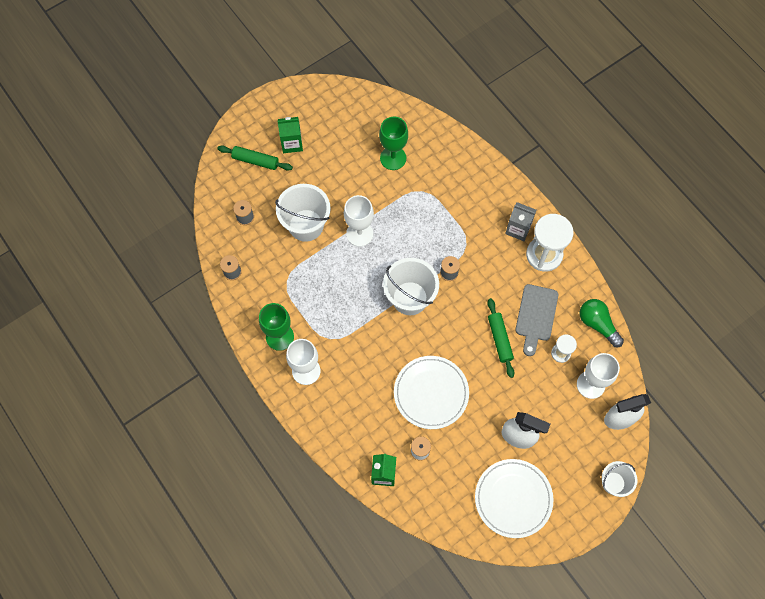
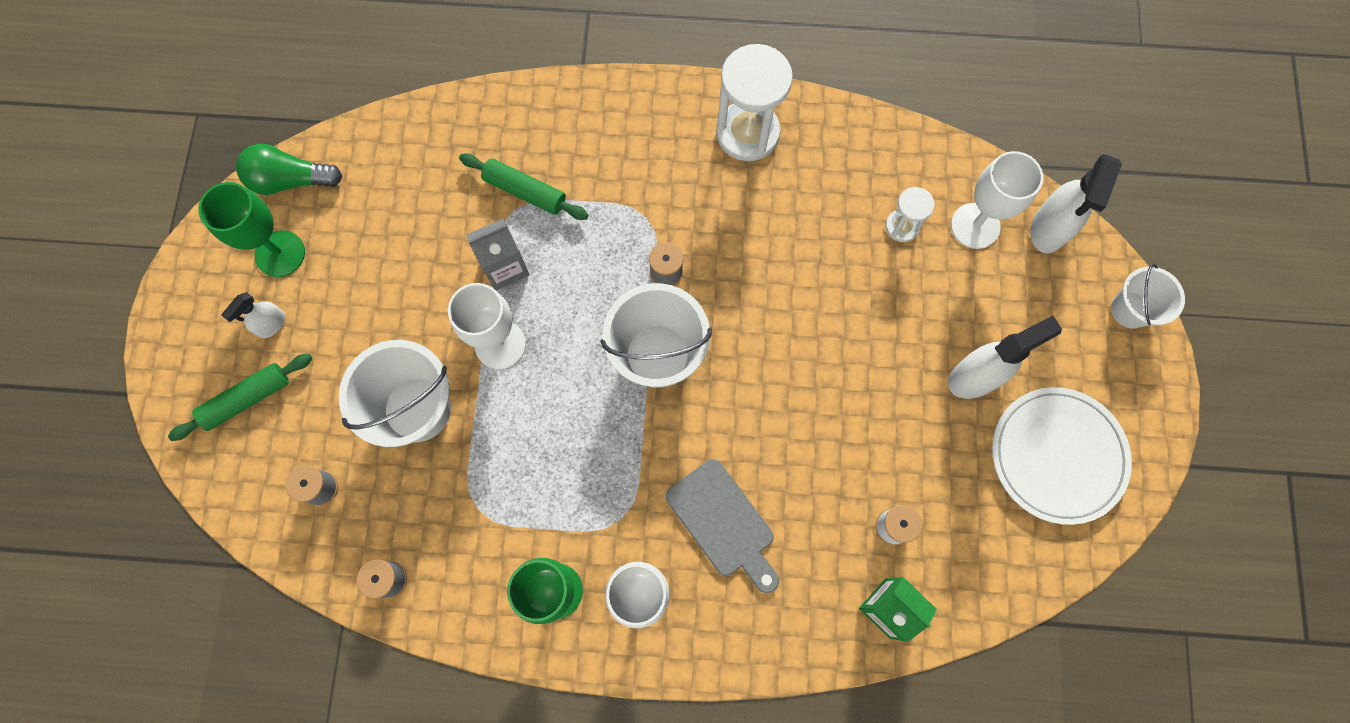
camera: 50 degrees left, 5 degrees up
(292, 143) = (271, 324): green carton -> white spray bottle
(393, 158) = (430, 206): green goblet -> green goblet (280, 254)
(431, 393) = (820, 442): white plate -> none
(499, 339) = (818, 287): green rolling pin -> green rolling pin (525, 191)
(518, 229) = (683, 134): grey carton -> grey carton (505, 267)
(536, 316) = (824, 214): grey cutting board -> grey cutting board (723, 522)
(597, 324) = (899, 149): green light bulb -> green light bulb (291, 180)

